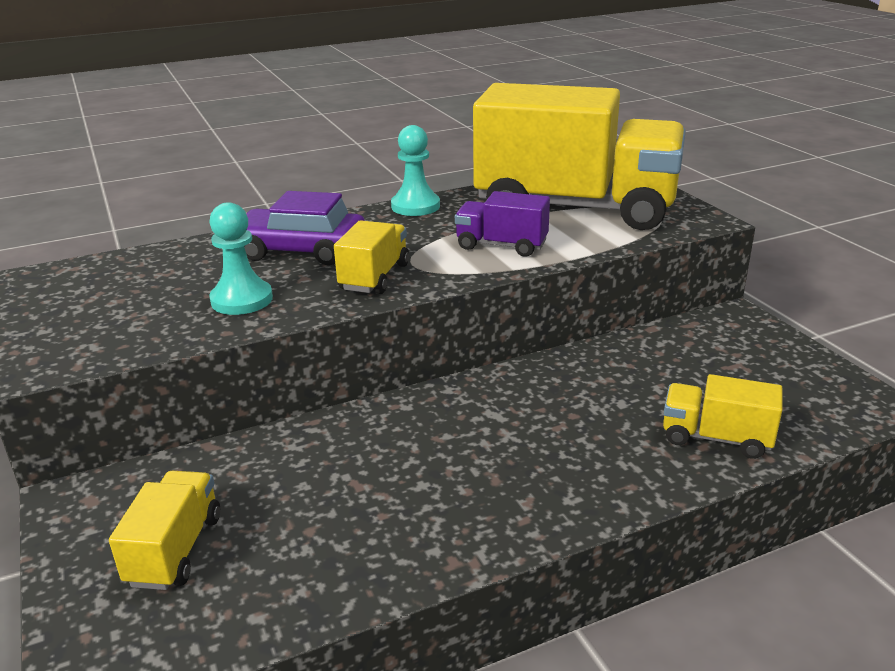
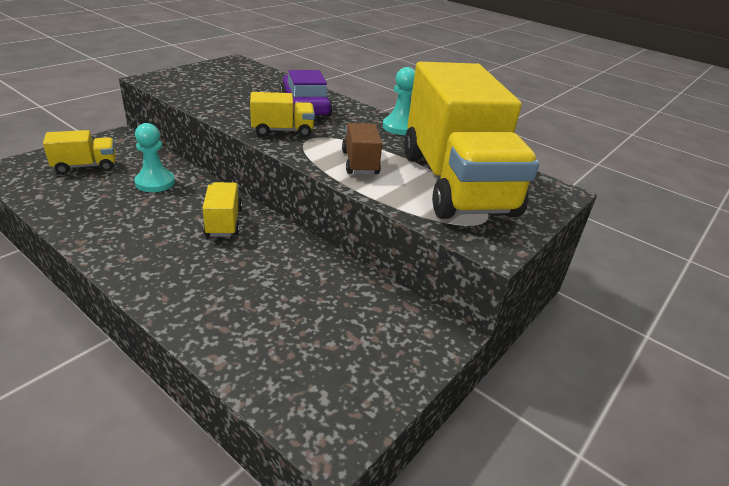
camera: 60 degrees right, 5 degrees up
(242, 300) = (233, 104): turquoise pawn -> turquoise pawn (155, 182)
(501, 245) = (360, 163): purple truck -> brown truck
(716, 438) = (236, 334): yellow truck -> yellow truck (224, 222)

